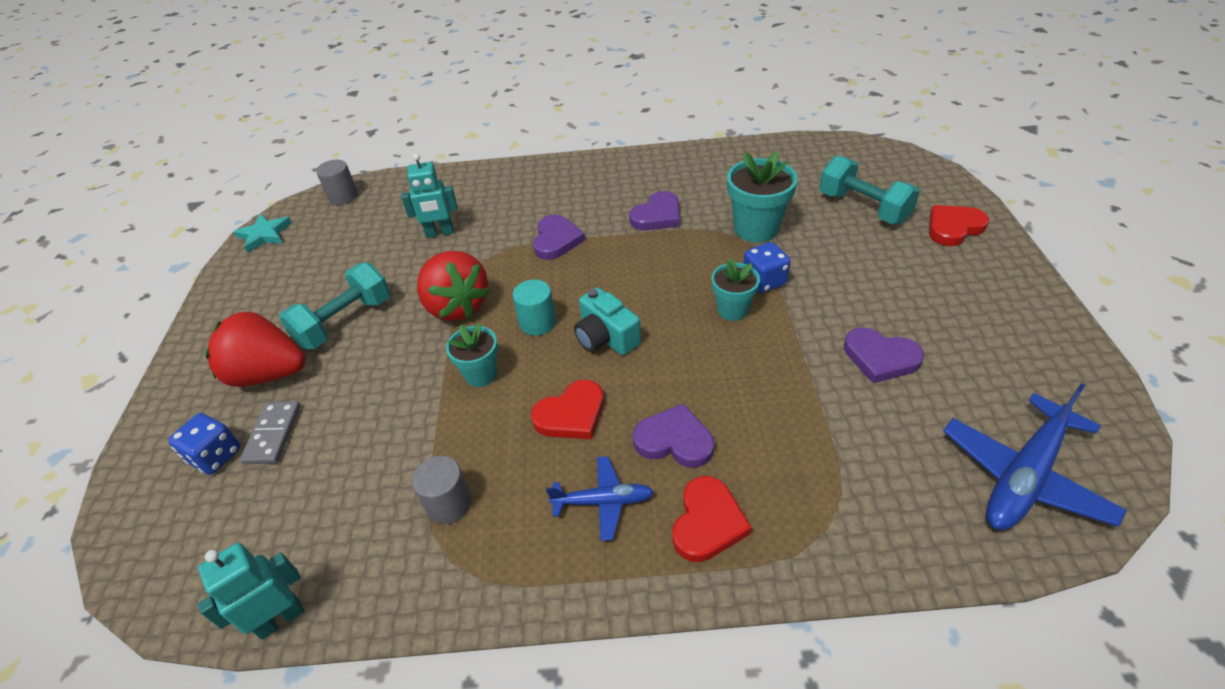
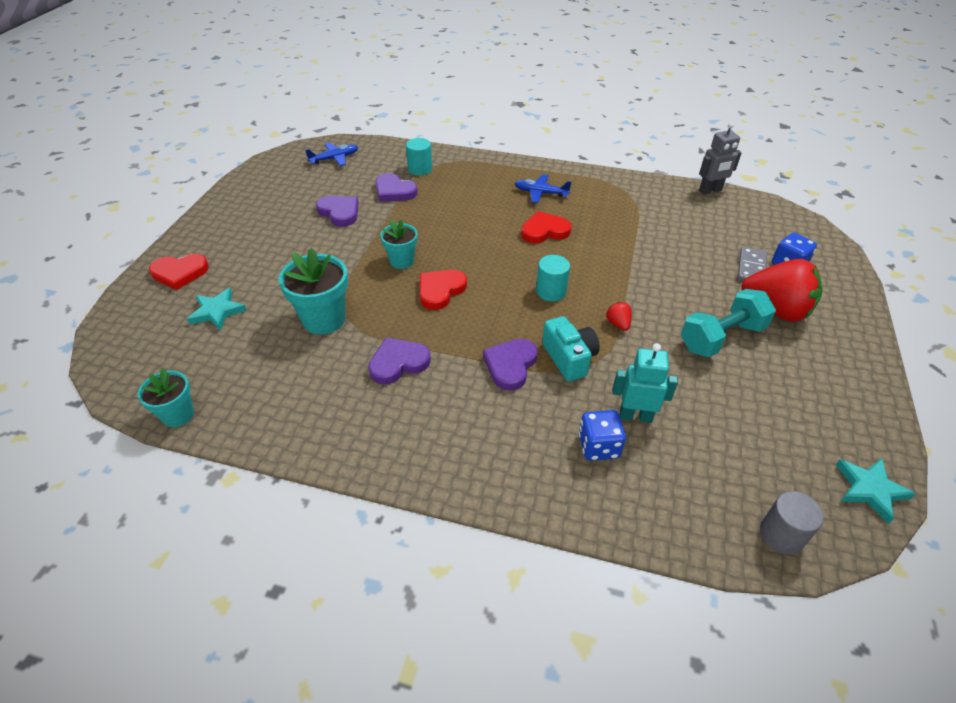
camera: 165 degrees left, 0 degrees up
(280, 619) = (710, 191): turquoise robot -> grey robot
(449, 503) = (626, 210): grey cylinder -> none
(456, 306) = (618, 324): red strawberry -> red strawberry, size x0.41
(481, 374) = (601, 267): turquoise flower pot -> turquoise flower pot (178, 415)
(606, 337) = (503, 267): turquoise camera -> turquoise camera (569, 358)
(674, 440) = (489, 206): purple heart -> purple heart (394, 191)
(707, 522) = (492, 176): red heart -> red heart (440, 290)
(764, 281) = (361, 274): blue dice -> blue dice (598, 446)
(849, 498) = (420, 169): none -> turquoise cylinder
(863, 207) = (217, 311): turquoise dumbbell -> turquoise star
(1024, 475) = (334, 159): blue plane -> blue plane, size x0.58

